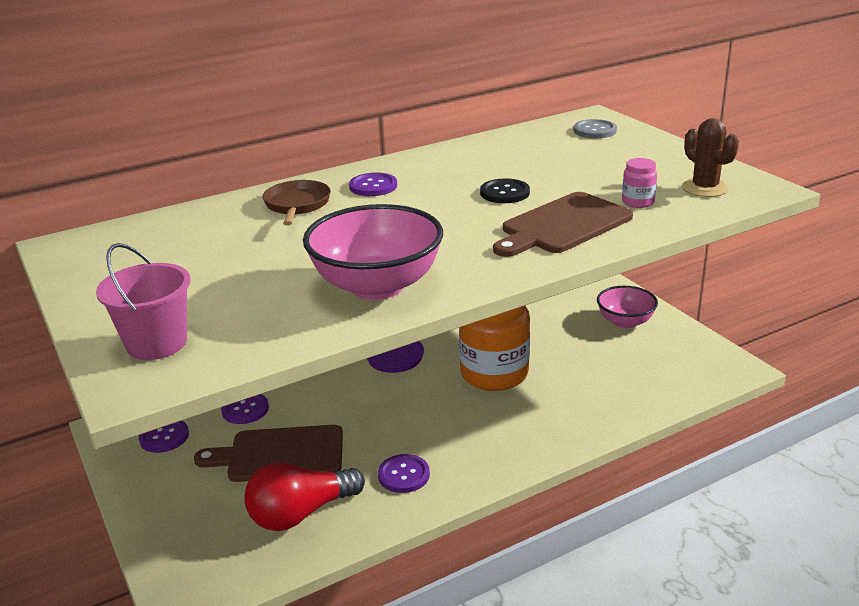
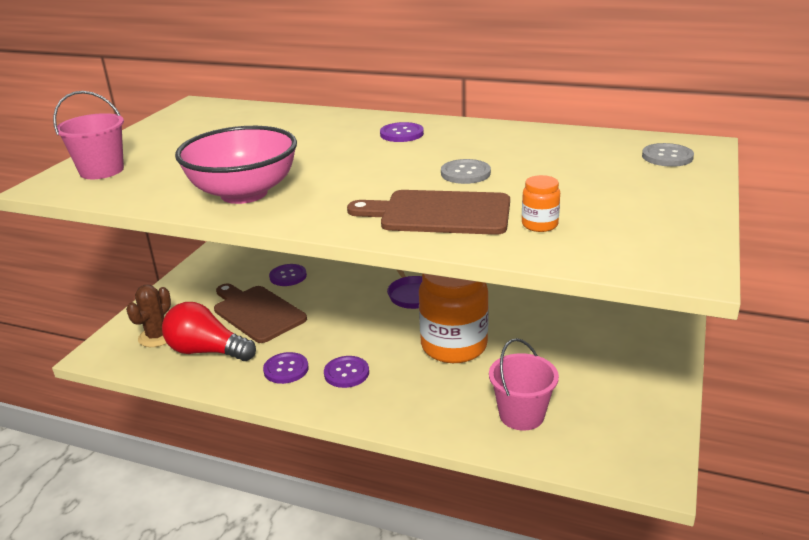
camera: 50 degrees right, 0 degrees up
(164, 437) = (232, 267): purple button -> purple button (346, 373)
(297, 205) = (334, 128): brown pan -> none
(504, 193) = (465, 173): black button -> grey button
(618, 386) = (521, 415): none -> pink bucket
(625, 322) = (627, 373): pink bowl -> none
(638, 202) = (539, 225): pink jar -> orange jar
(705, 188) = (629, 242): brown cactus -> brown cactus (157, 336)

